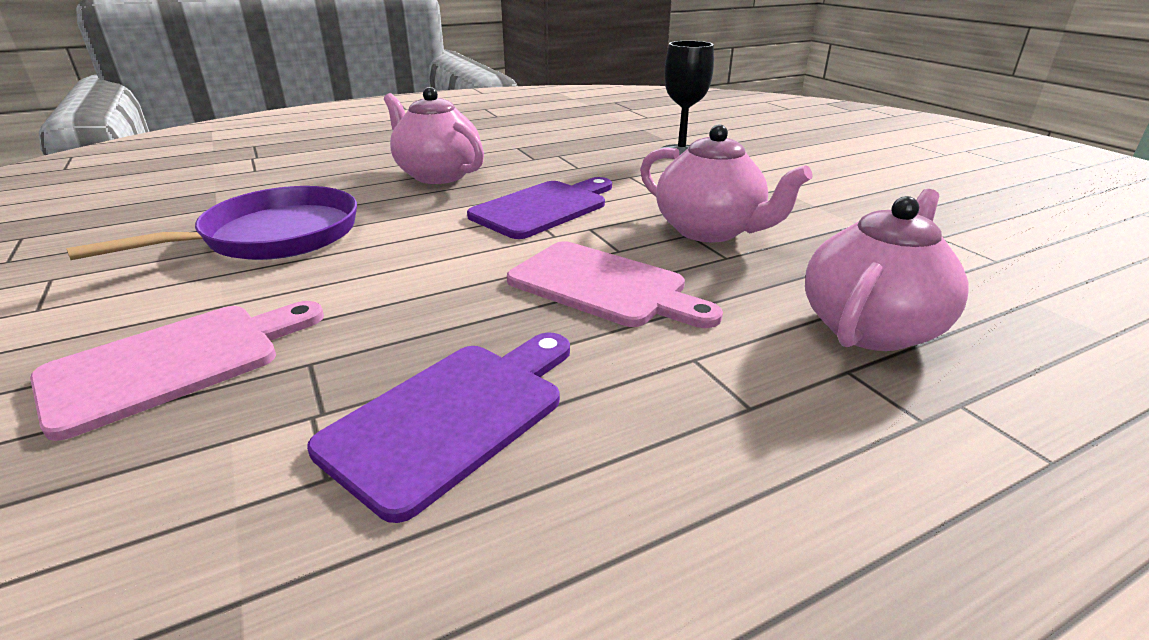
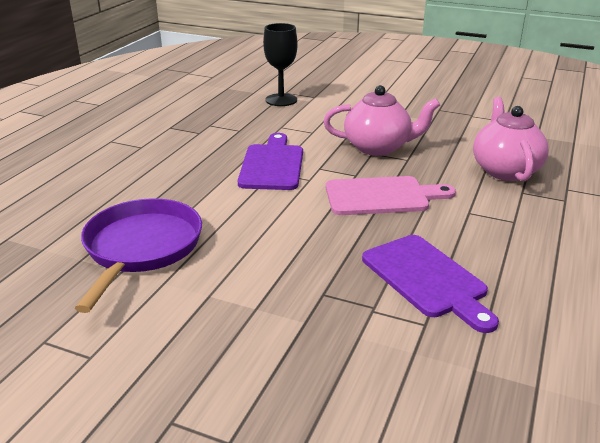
camera: 40 degrees left, 0 degrees up
(174, 363) = (256, 329): pink cutting board -> none
(438, 175) = (159, 166): pink teapot -> none
(453, 416) = (427, 279): purple cutting board -> purple cutting board turned 150 degrees clockwise

